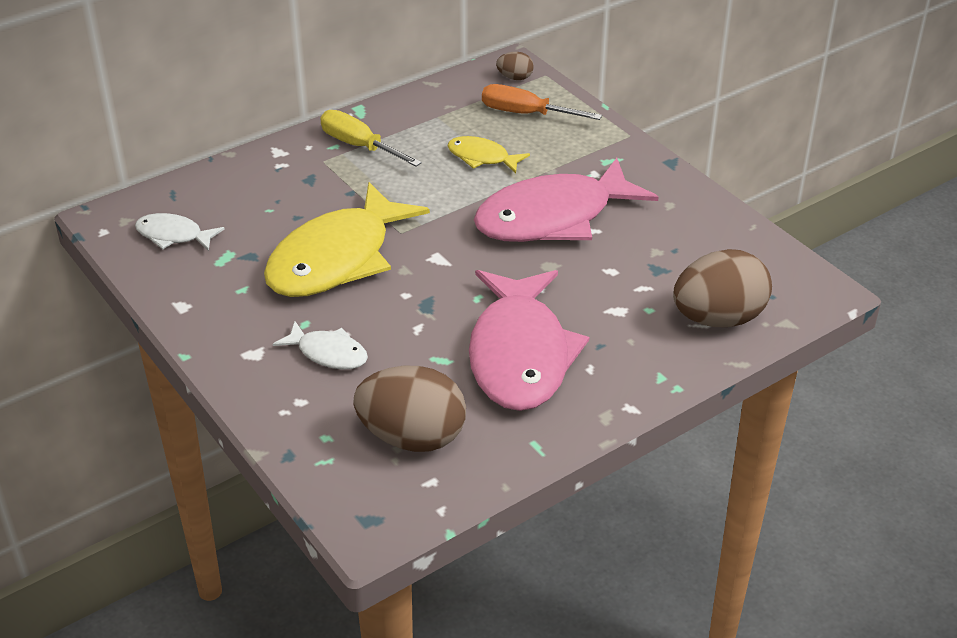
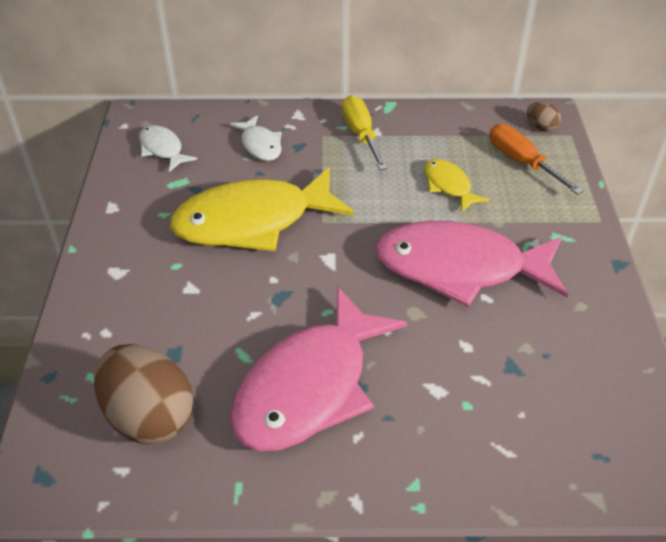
camera: 35 degrees right, 5 degrees up
(328, 353) = (166, 301): white fish -> white fish (260, 145)
(718, 318) = (527, 453): brown egg -> none

